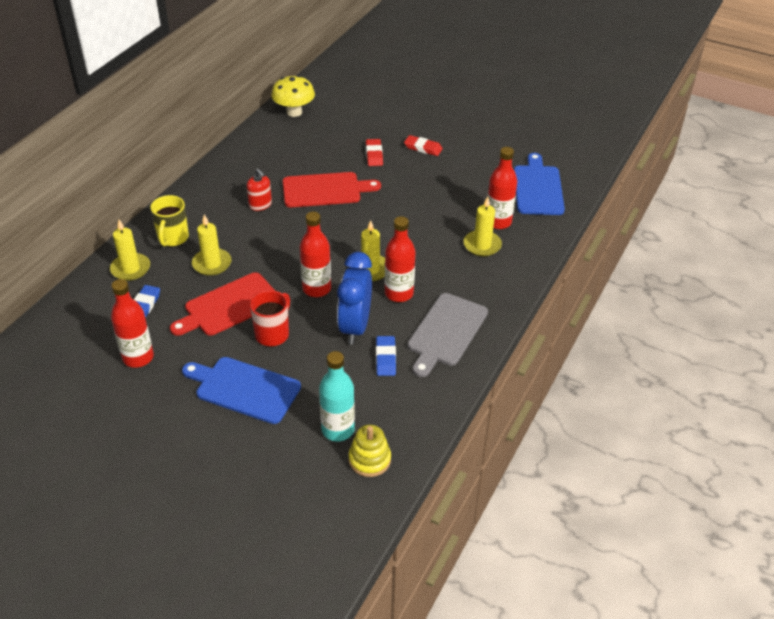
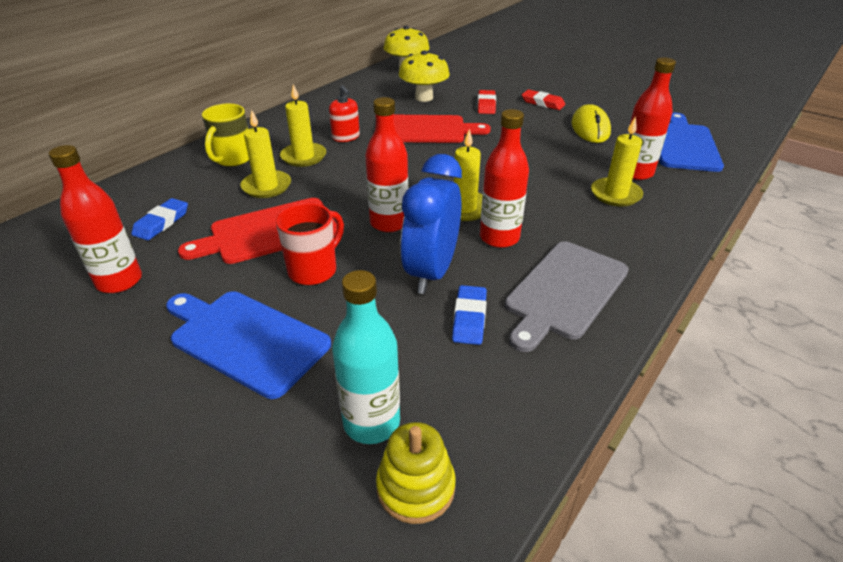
camera: 10 degrees right, 5 degrees down
(130, 269) = (168, 184): yellow candle -> yellow candle (303, 157)
(317, 150) = (424, 98): none -> yellow mushroom
(463, 175) = (590, 128): none -> yellow mouse

